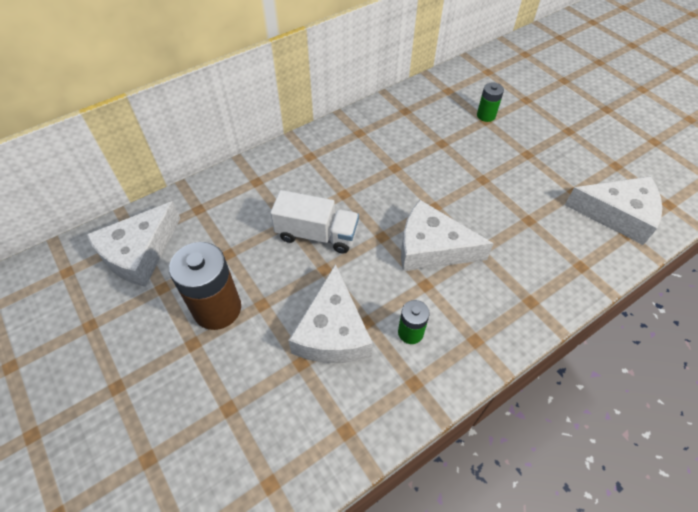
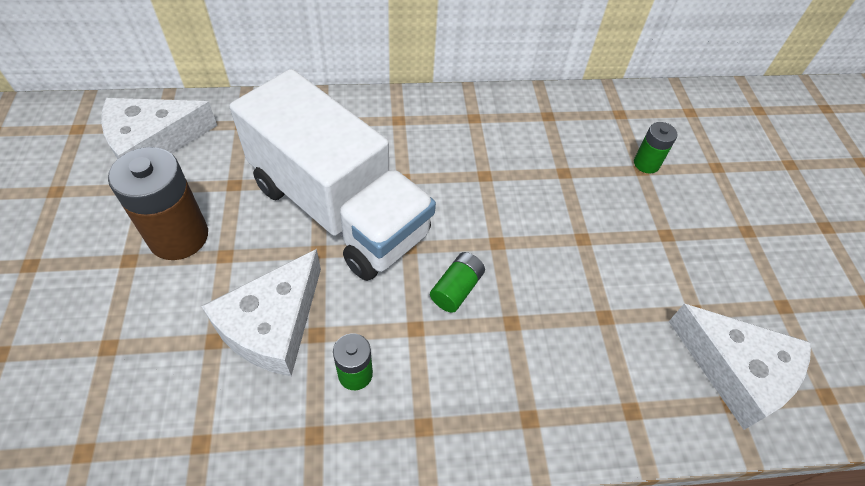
camera: 25 degrees right, 0 degrees up
(317, 234) = (339, 209): white truck -> white truck, size x1.92
(432, 248) = (456, 289): white cheese -> green battery

